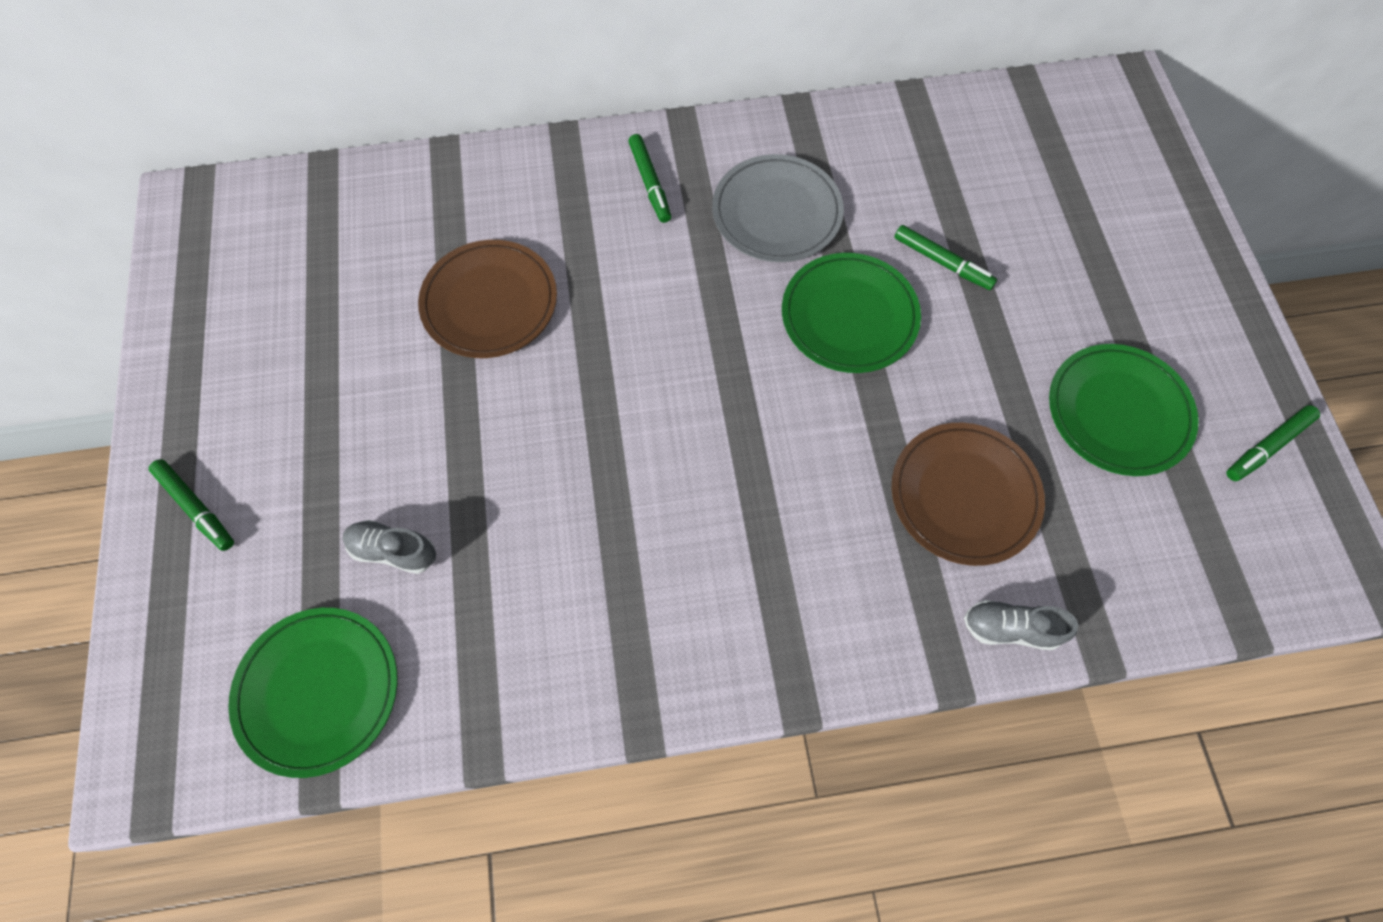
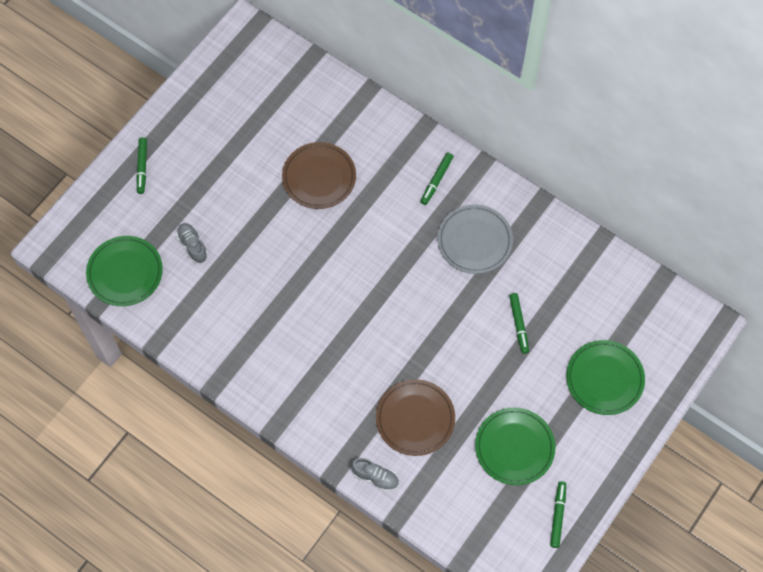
camera: 45 degrees right, 0 degrees up
(849, 316) = (453, 311): green plate -> green plate (604, 379)
(1010, 628) = (375, 477): grey shoe -> grey shoe turned 150 degrees clockwise
(1267, 446) = (558, 515): green marker -> green marker turned 90 degrees clockwise

